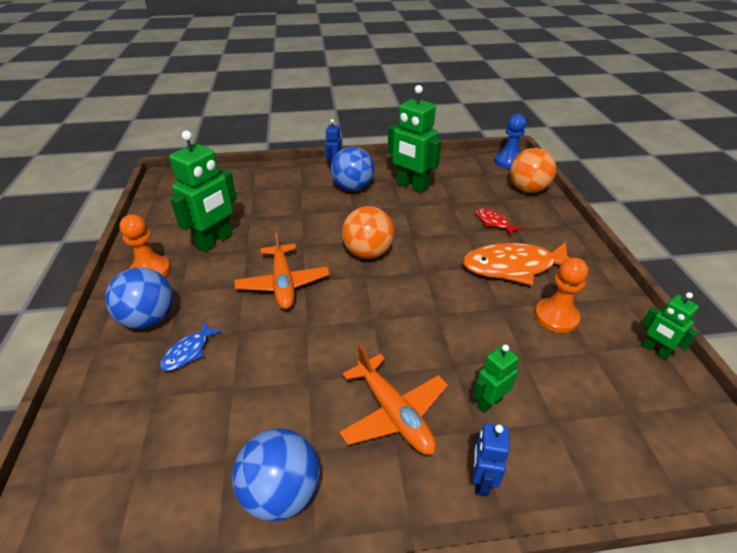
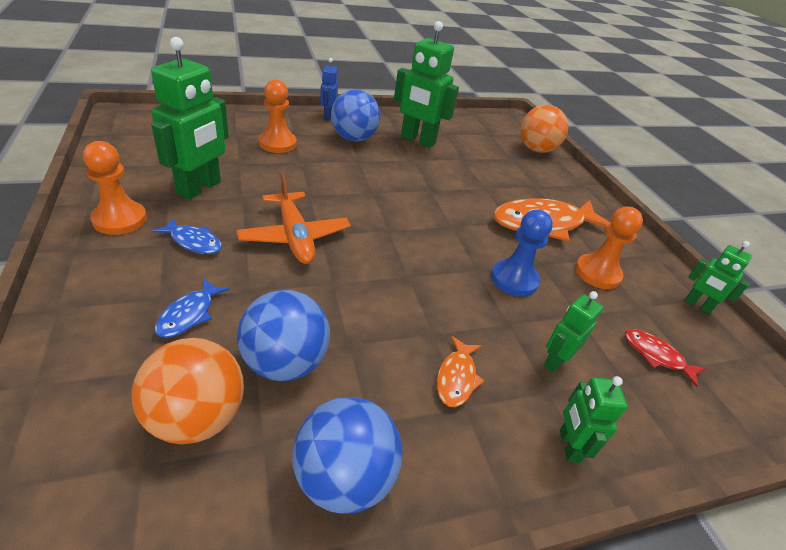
camera: 15 degrees left, 0 degrees up
(149, 319) = (128, 276): blue ball -> blue ball (285, 362)
(202, 290) = (194, 242): none -> blue fish
(285, 197) = (277, 143): none -> orange pawn
(368, 253) = (386, 206): orange ball -> orange ball (197, 417)
(394, 413) = (456, 378): orange plane -> orange fish
(481, 480) = (568, 446): blue robot -> green robot
(493, 222) = (511, 180): red fish -> red fish (656, 356)
(508, 162) = (510, 122): blue pawn -> blue pawn (514, 279)

